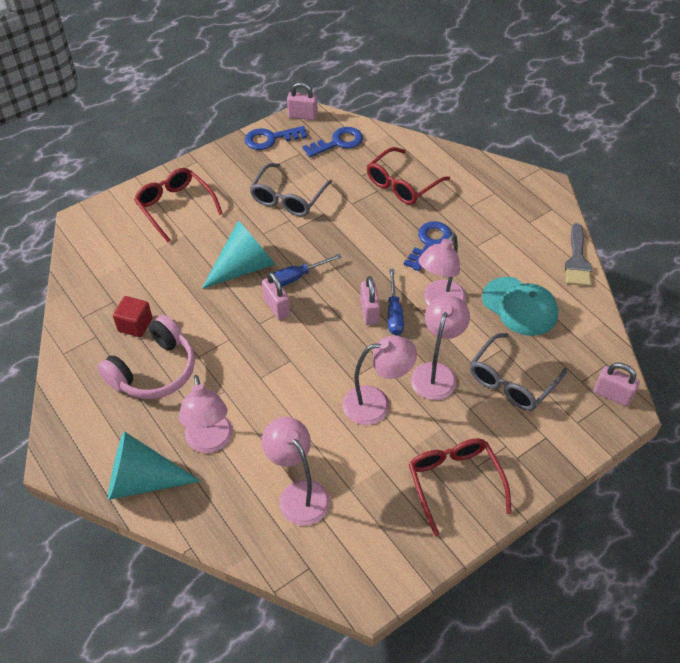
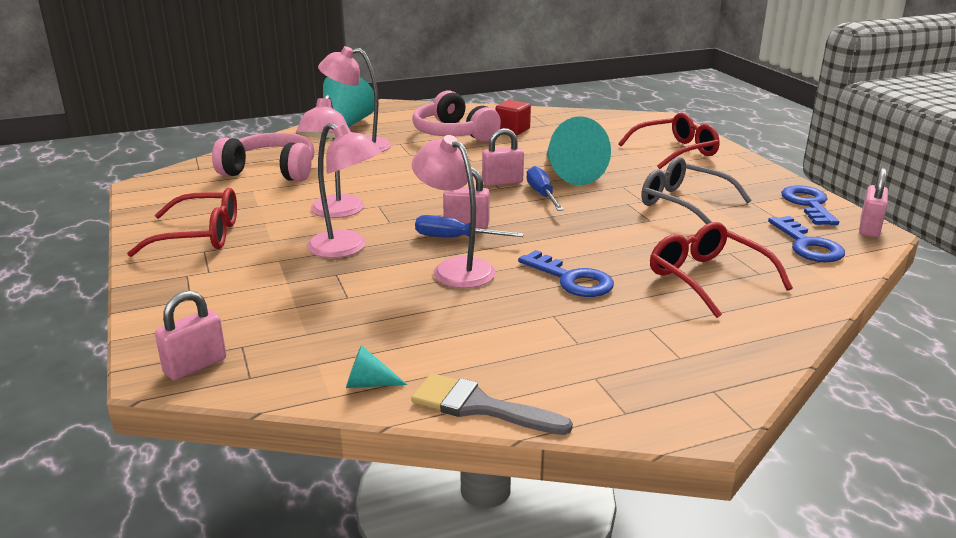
camera: 105 degrees right, 25 degrees down
(298, 494) = (271, 171): pink lamp -> pink headphones
(511, 381) = (292, 293): grey glasses -> none
(520, 306) = (411, 326): turquoise cap -> none
(583, 309) = (368, 384): none -> turquoise cone

